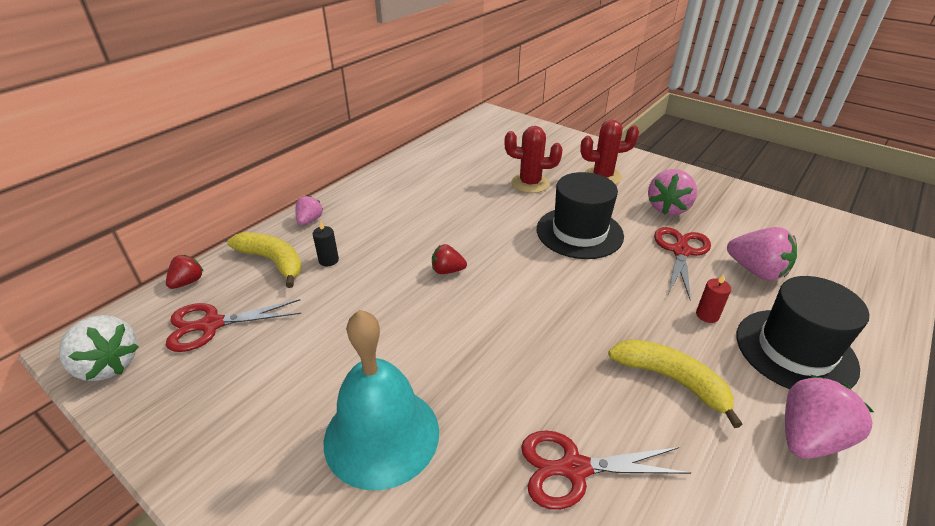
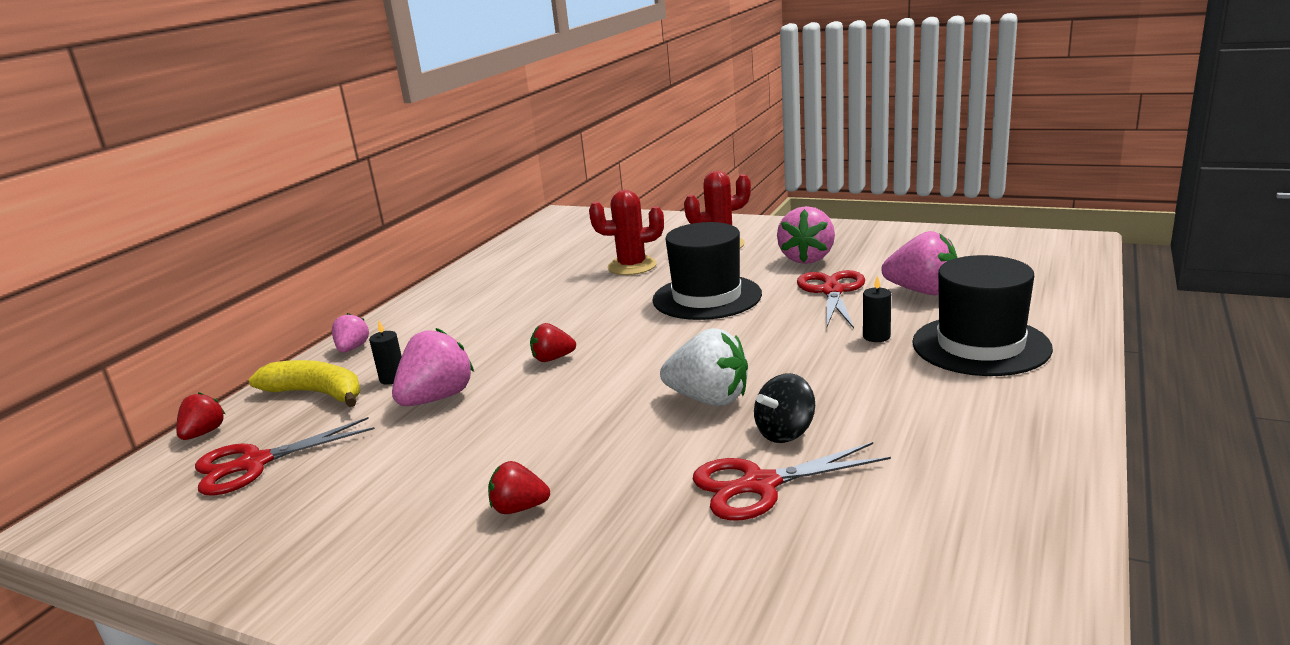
camera: 10 degrees left, 15 degrees down
(108, 365) = (123, 526): white strawberry -> white strawberry (709, 399)
(381, 435) = (519, 508): turquoise bell -> red strawberry
(608, 410) = (785, 432): none -> black spinning top
(671, 380) = (850, 395): yellow banana -> none
(707, 315) = (876, 336): red candle -> black candle
(808, 437) = (1010, 408): pink strawberry -> pink strawberry (437, 398)

